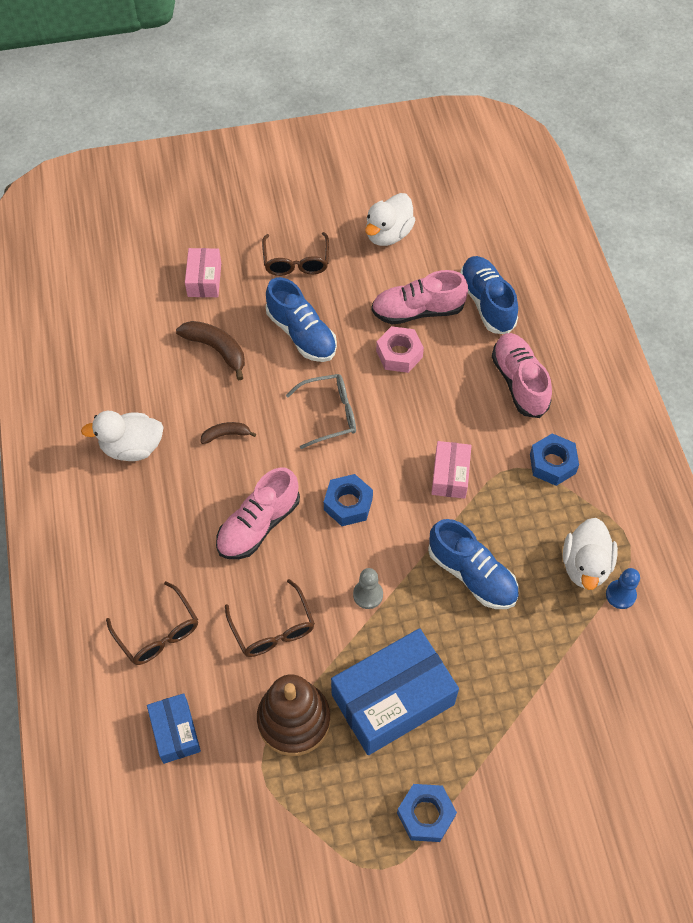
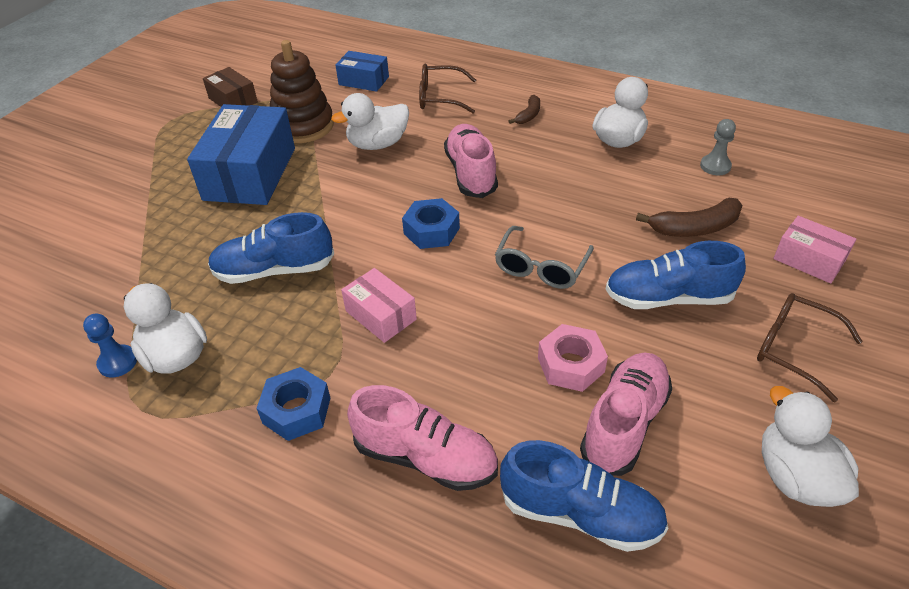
camera: 130 degrees right, 15 degrees down
(226, 435) = (582, 193): brown banana -> brown banana (528, 115)
(272, 628) = (377, 144): brown glasses -> white duck
(303, 838) = (233, 100): none -> brown box
(368, 595) = (339, 201): grey pawn -> grey pawn (715, 166)
(426, 815) = (165, 151): blue nut -> none

